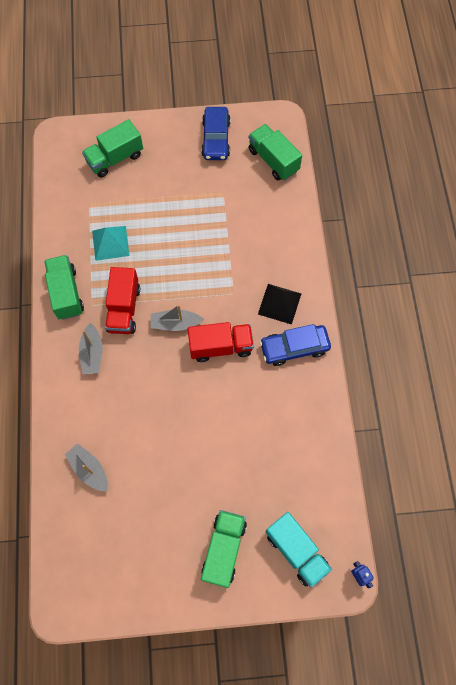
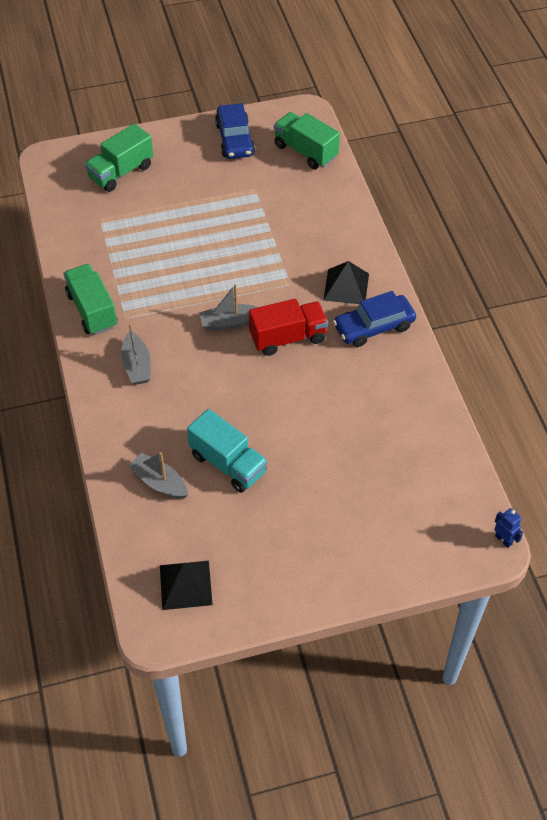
camera: 10 degrees left, 15 degrees down
(92, 570) = (185, 585): none -> black pyramid
(110, 243) = (134, 254): turquoise pyramid -> none
(124, 309) = (165, 316): red truck -> none
(224, 549) = (340, 538): green truck -> none
(296, 551) = (425, 526): turquoise truck -> turquoise truck (228, 463)

